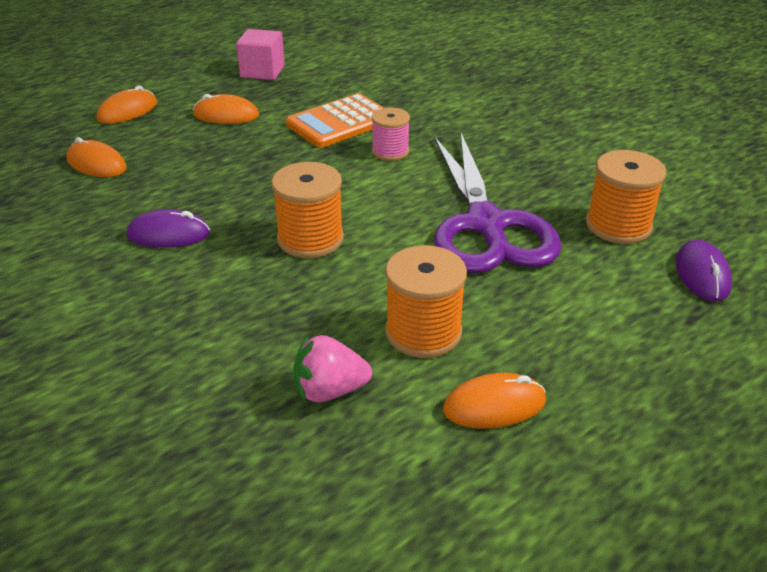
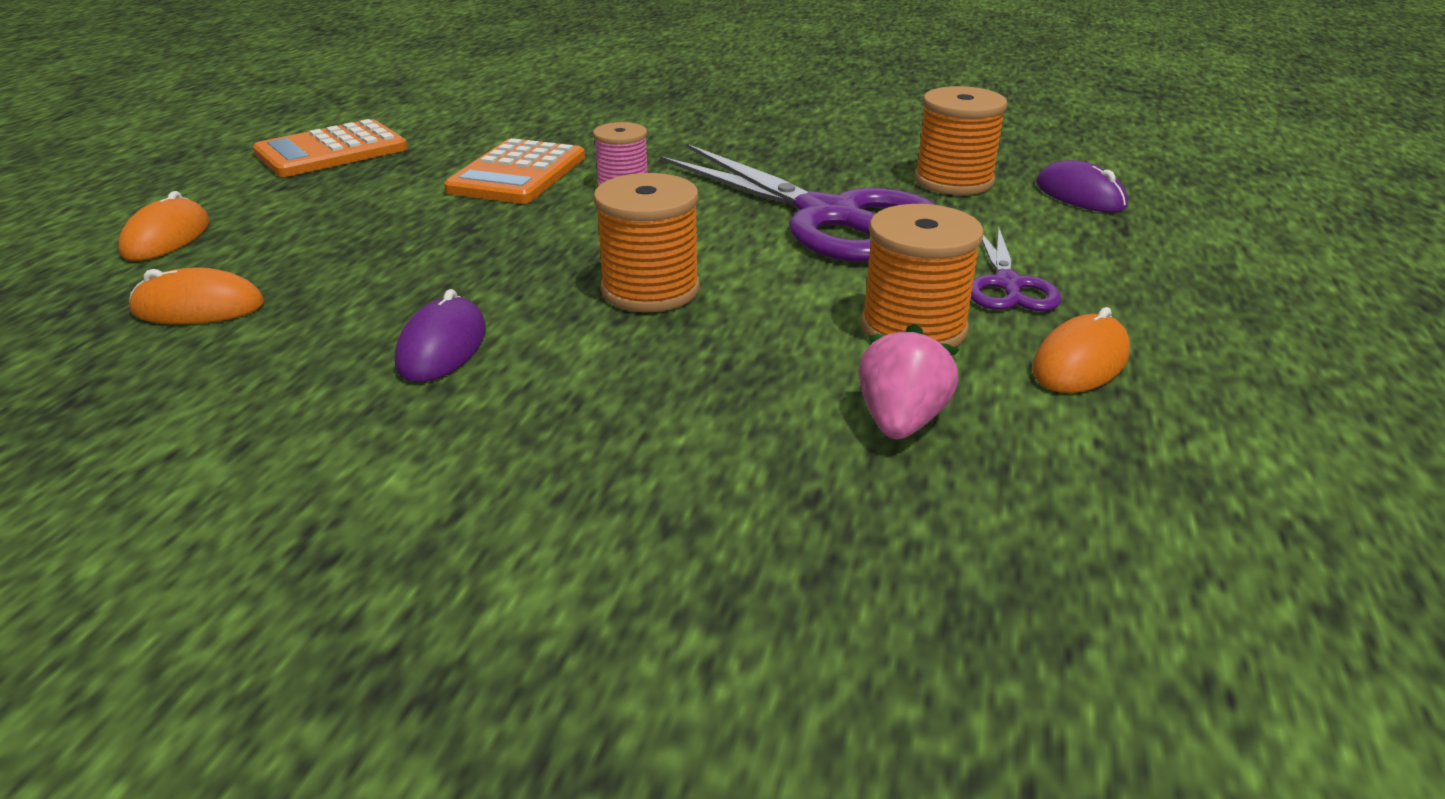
camera: 35 degrees left, 5 degrees down
(168, 234) = (442, 347): purple mouse -> purple mouse turned 45 degrees counterclockwise
(226, 115) = (341, 204): orange mouse -> none
(262, 71) = (331, 151): pink cube -> orange calculator
(329, 391) = (901, 421): pink strawberry -> pink strawberry turned 150 degrees clockwise
(531, 327) = (1008, 285): none -> purple scissors

